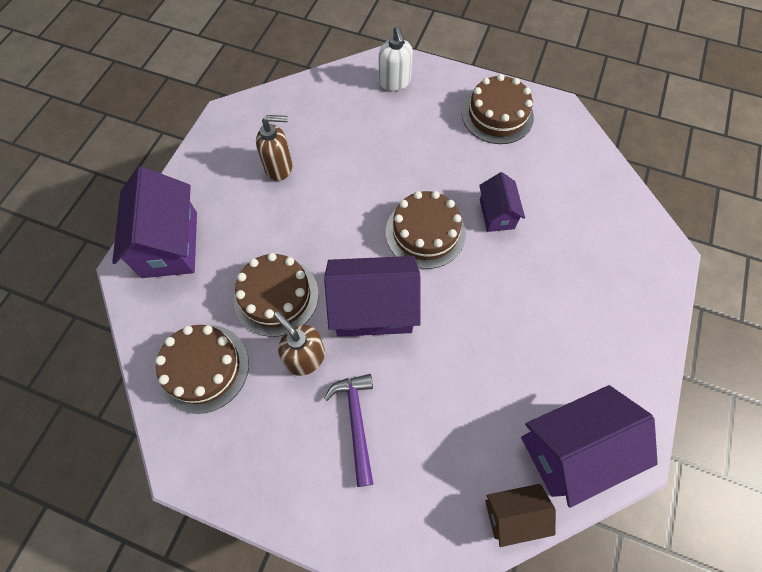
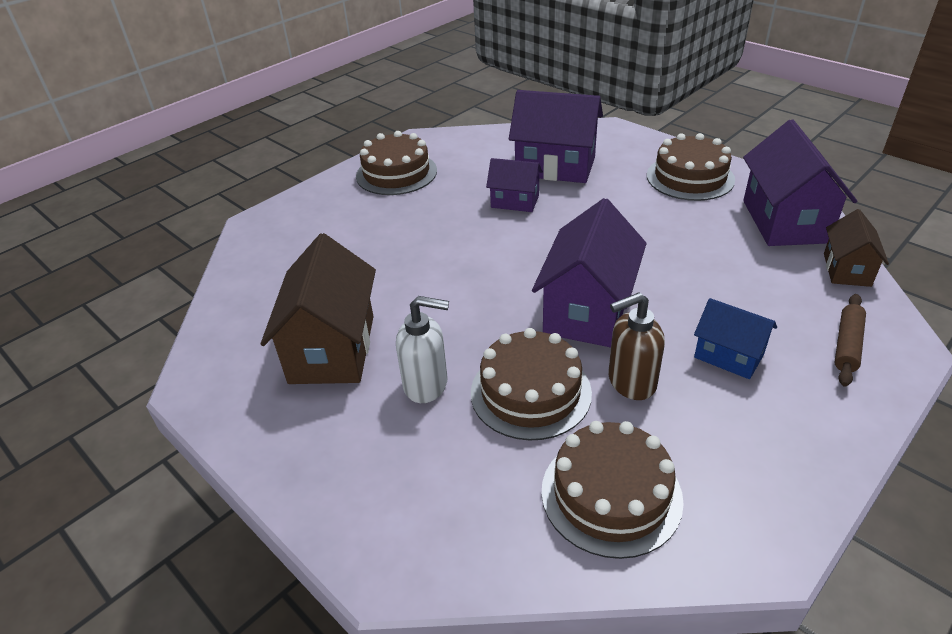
camera: 65 degrees left, 25 degrees down
(170, 244) = (378, 500): purple house -> purple house (555, 166)
(279, 167) = (332, 349): brown soap dispenser -> brown house
(356, 422) = (728, 356): purple hammer -> blue house
(394, 82) = (290, 227): white soap dispenser -> white soap dispenser (426, 385)
(401, 517) = (847, 345): none -> brown rolling pin
(425, 232) = (509, 251): brown cake -> brown cake (690, 177)

